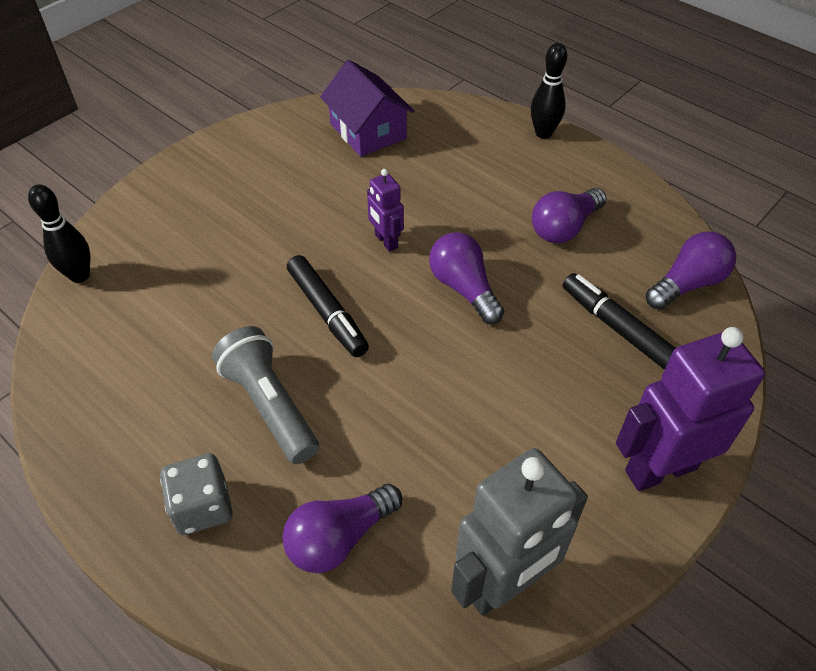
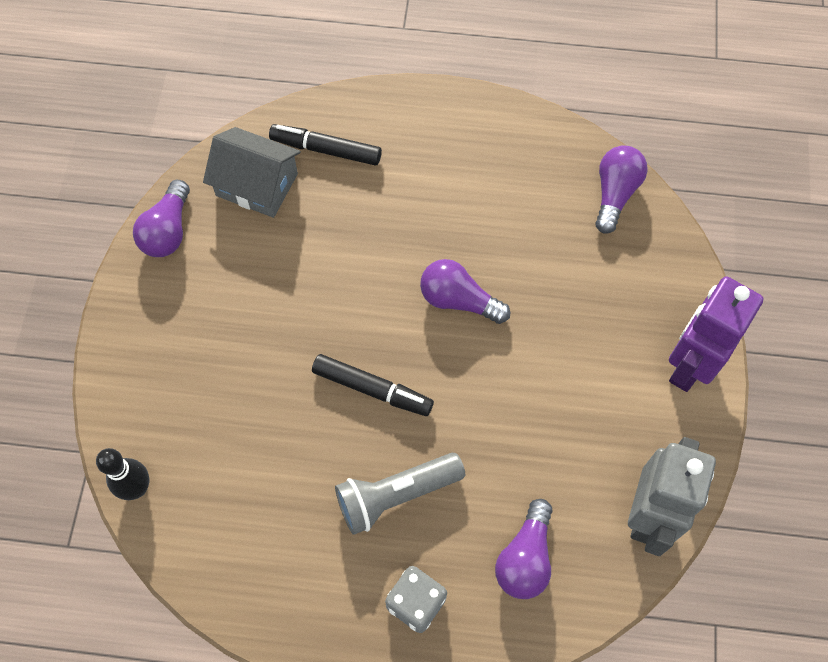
camera: 35 degrees left, 15 degrees up
(269, 405) = (395, 495): grey flashlight -> grey flashlight turned 45 degrees counterclockwise
(368, 131) = (257, 185): purple house -> grey house
(386, 241) = (365, 293): purple robot -> none
(543, 133) = (409, 100): black bowling pin -> none
(564, 228) = (493, 193): purple light bulb -> purple light bulb (168, 231)
(616, 327) = (591, 266): black marker -> black marker (326, 150)

